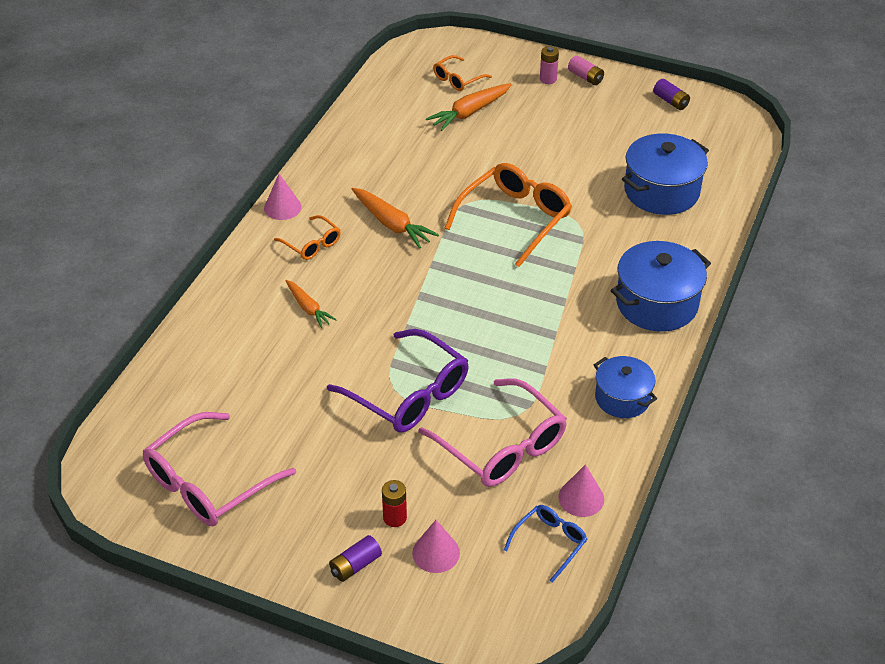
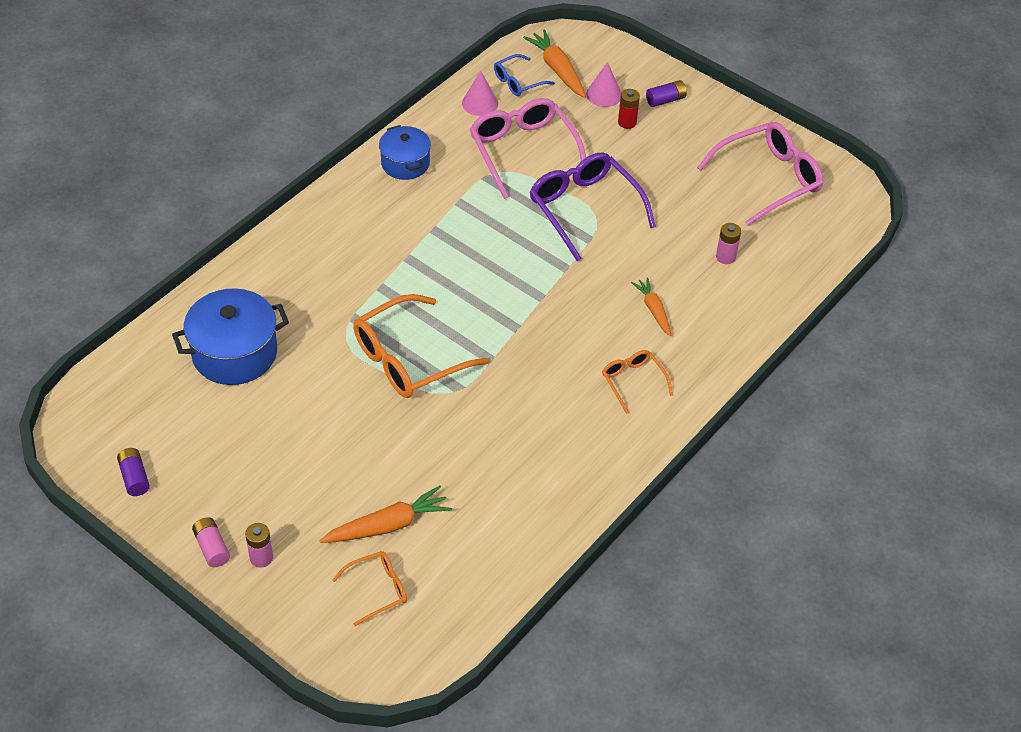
camera: 165 degrees left, 5 degrees up
(245, 377) = (725, 257): none -> pink battery
(282, 207) = (654, 438): pink cone -> none
(392, 224) = (541, 385): orange carrot -> orange carrot (557, 70)
(657, 303) = (323, 235): blue pot -> none

